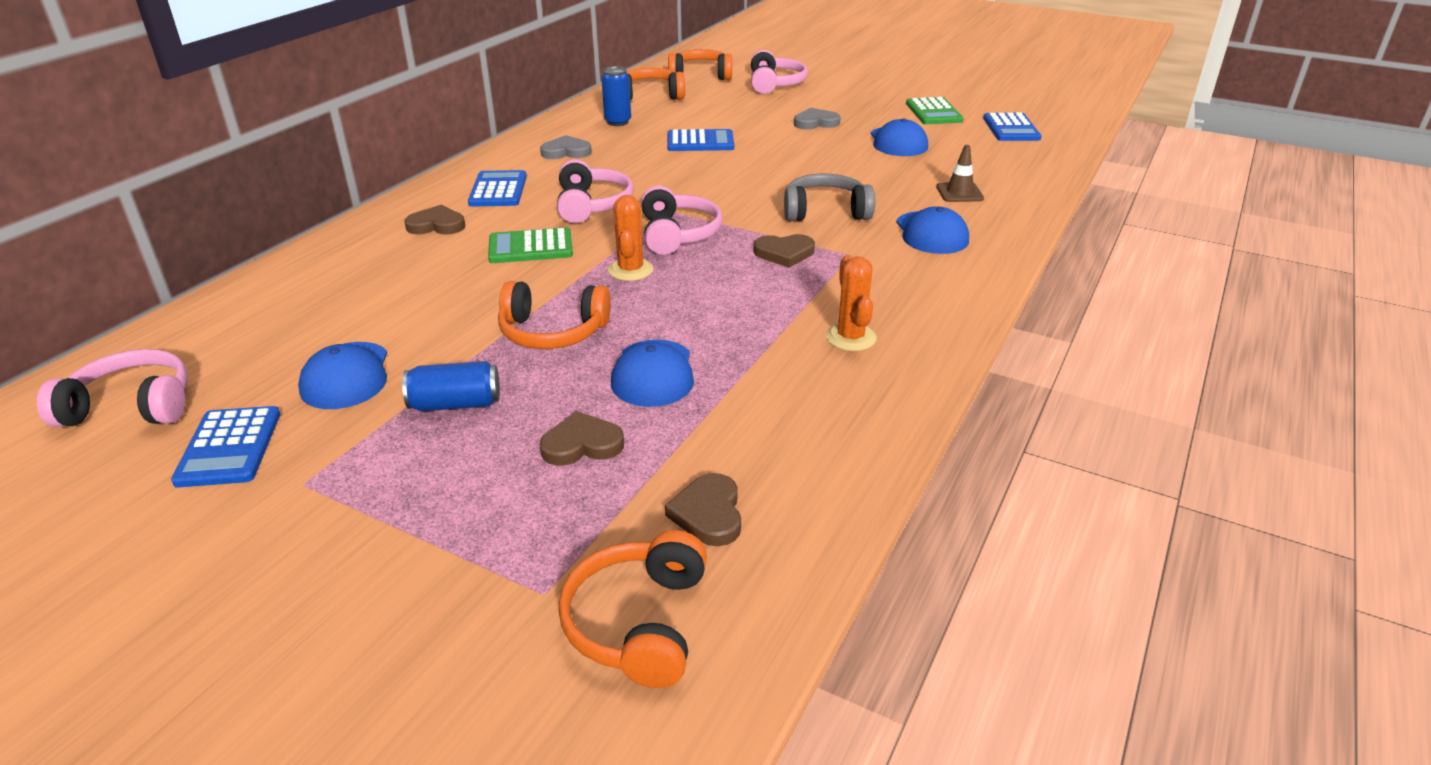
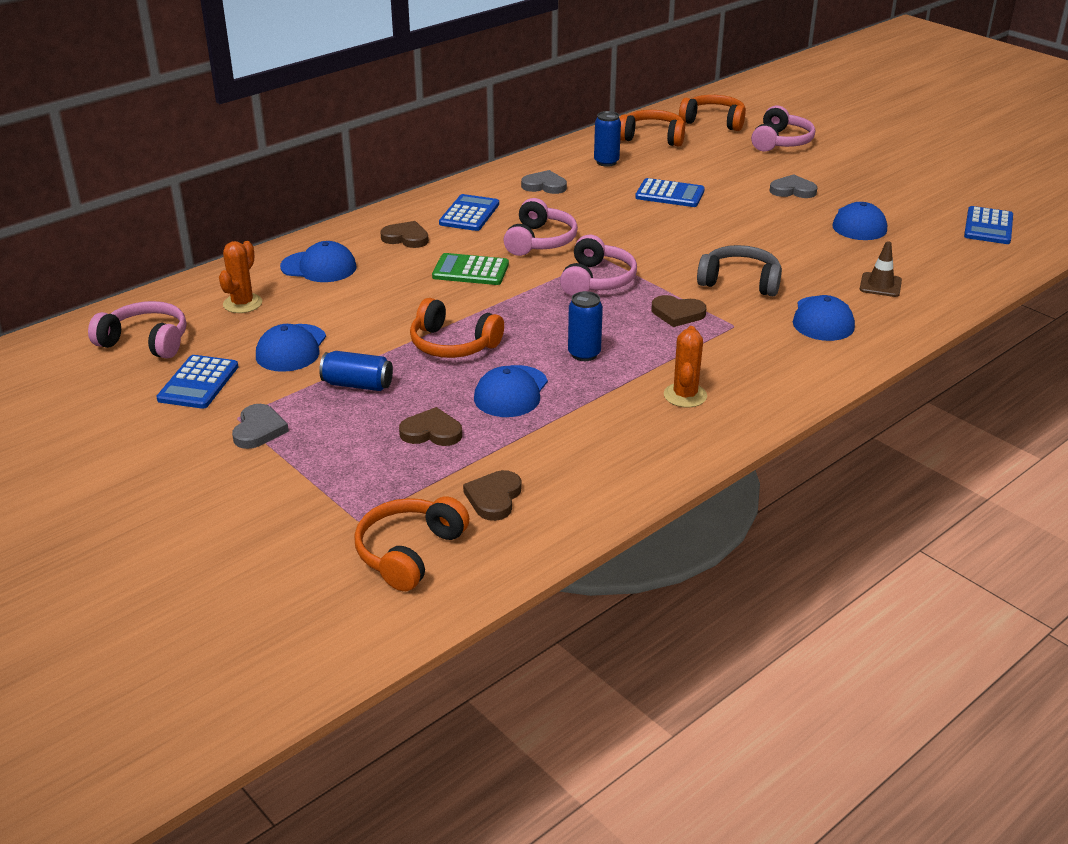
camera: 20 degrees right, 0 degrees up
(342, 273) = (319, 267): none -> blue cap
(343, 494) = (259, 430): none -> grey heart
(630, 270) = (540, 305): orange cactus -> orange cactus (242, 303)
(712, 314) = (584, 354): none -> blue can
(933, 112) = (921, 196): green calculator -> none

